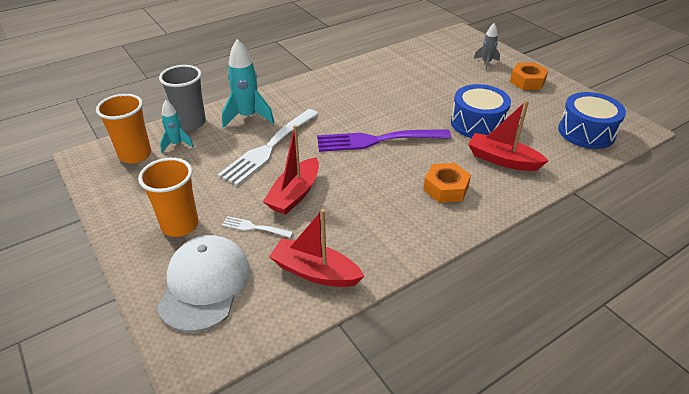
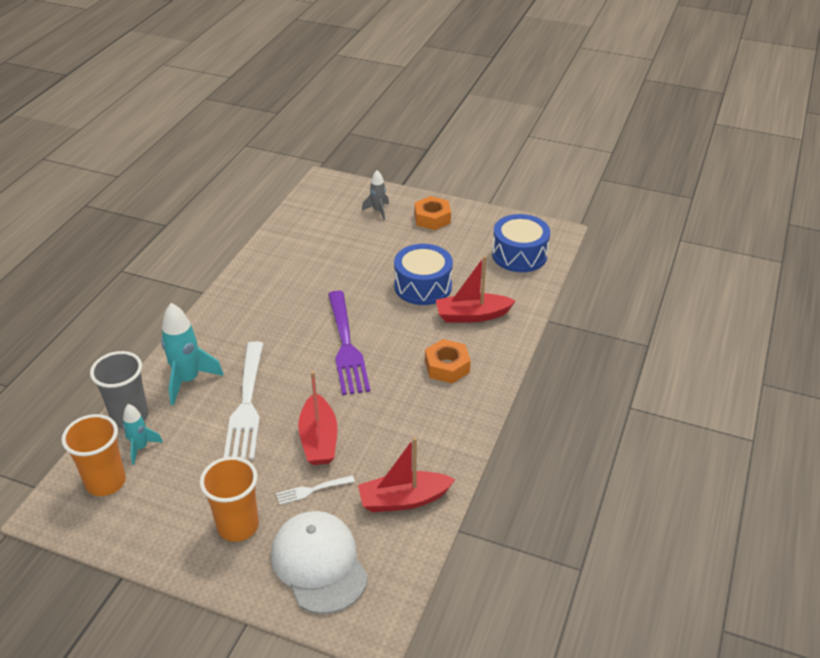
camera: 35 degrees left, 0 degrees up
(377, 140) = (346, 346): purple fork -> purple fork turned 60 degrees counterclockwise

